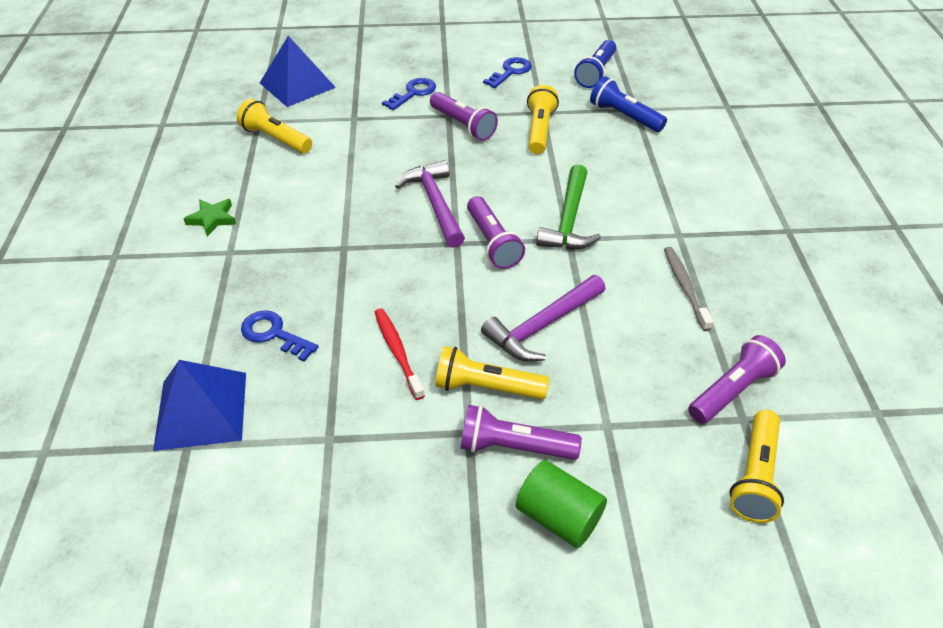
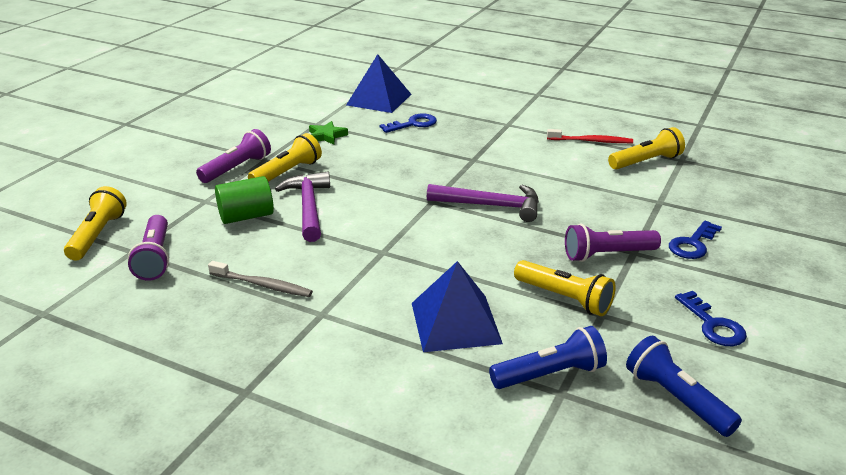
camera: 120 degrees right, 15 degrees down
(212, 219) = (551, 124): green star -> green star (326, 136)
(297, 85) = (742, 187): blue pyramid -> blue pyramid (455, 322)
(397, 352) = (352, 154): red toothbrush -> red toothbrush (591, 141)
(413, 93) = (693, 244): blue key -> blue key turned 60 degrees clockwise
(492, 242) = (416, 216): purple flashlight -> none
(558, 517) = (180, 167): green cylinder -> green cylinder (246, 216)
(569, 220) = (405, 261): green hammer -> none
(754, 476) = (98, 235): yellow flashlight -> yellow flashlight turned 45 degrees clockwise

